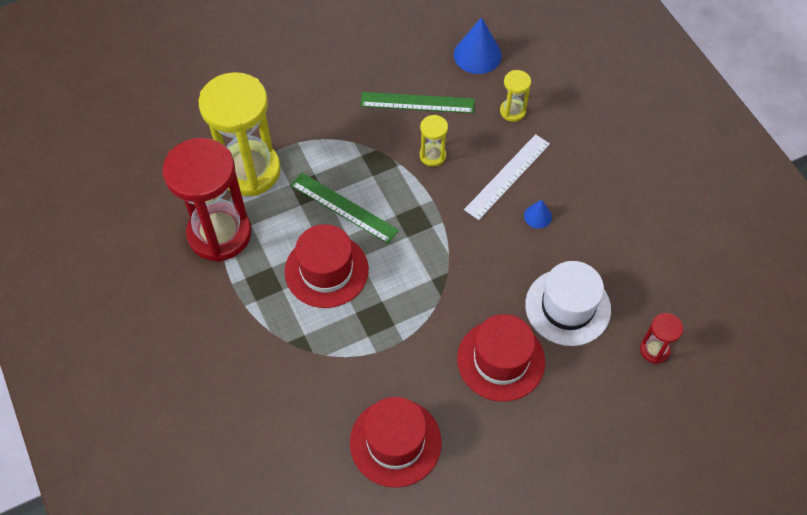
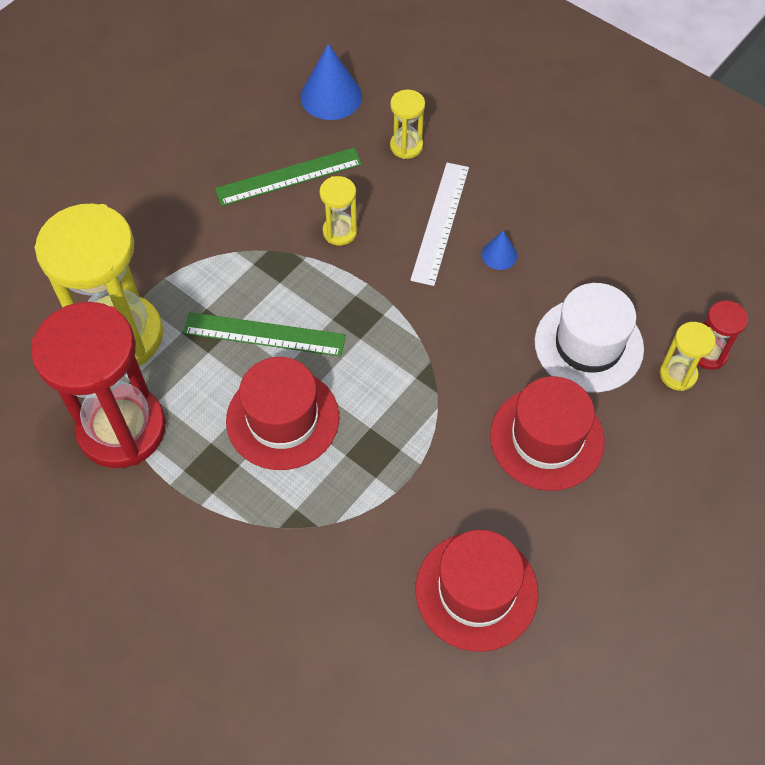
camera: 25 degrees left, 0 degrees up
(622, 355) = (678, 374): none -> yellow hourglass

